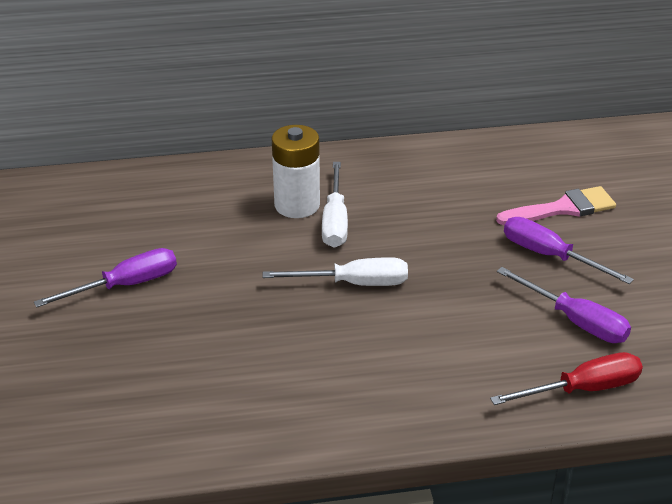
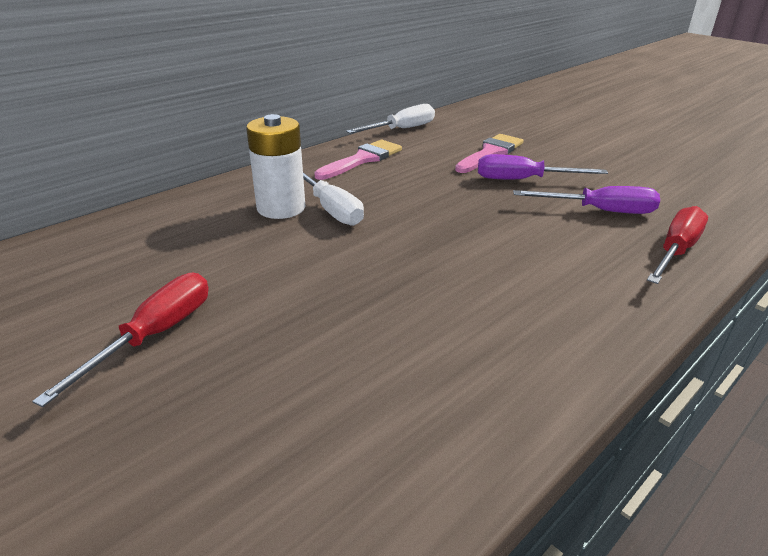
camera: 35 degrees left, 5 degrees down
(126, 285) = (155, 335): purple screwdriver -> red screwdriver
(354, 283) = (404, 246): white screwdriver -> white screwdriver (402, 129)
(422, 171) = (362, 159): none -> pink brush

